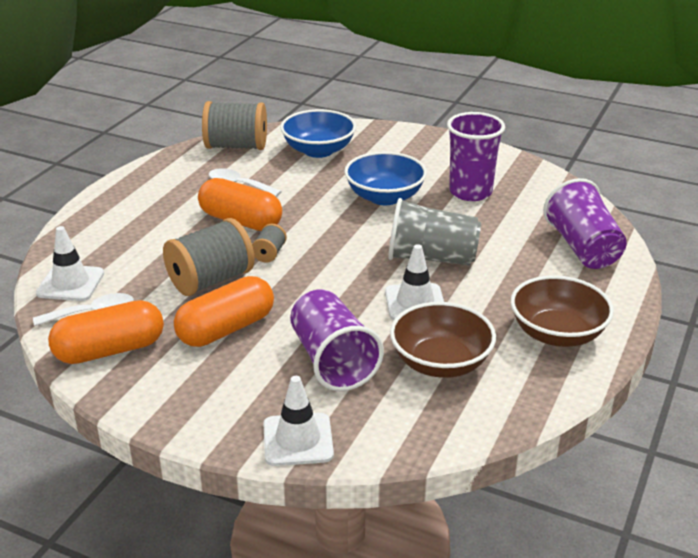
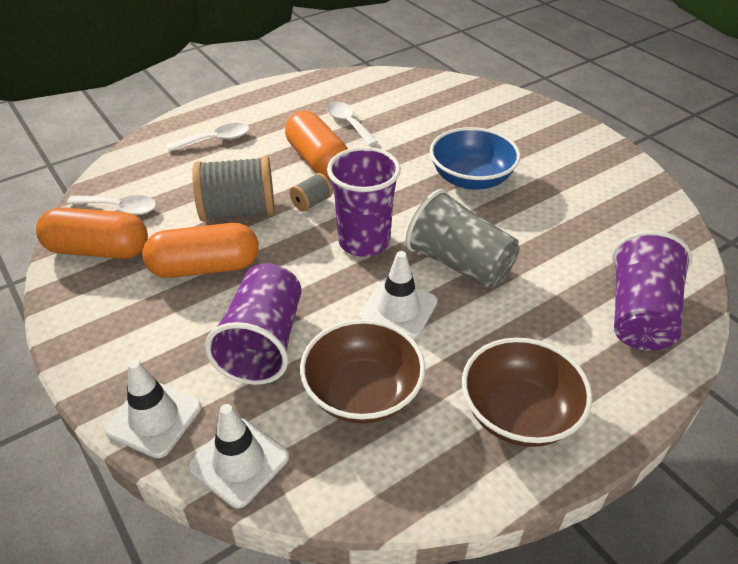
camera: 30 degrees right, 10 degrees up
(70, 283) = (131, 173): white traffic cone -> white traffic cone (239, 462)
(126, 232) = (216, 140): none -> white spoon
(236, 146) = (380, 84): grey spool -> none
(318, 150) = (450, 110): blue bowl -> none
(470, 192) = (565, 202): purple cup -> purple cup (364, 242)

